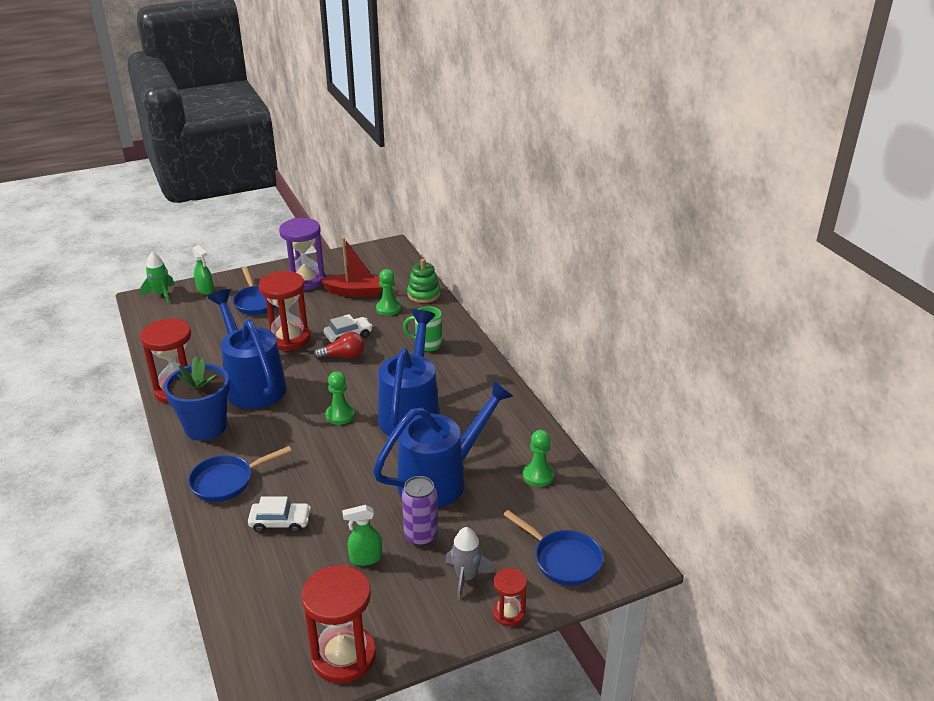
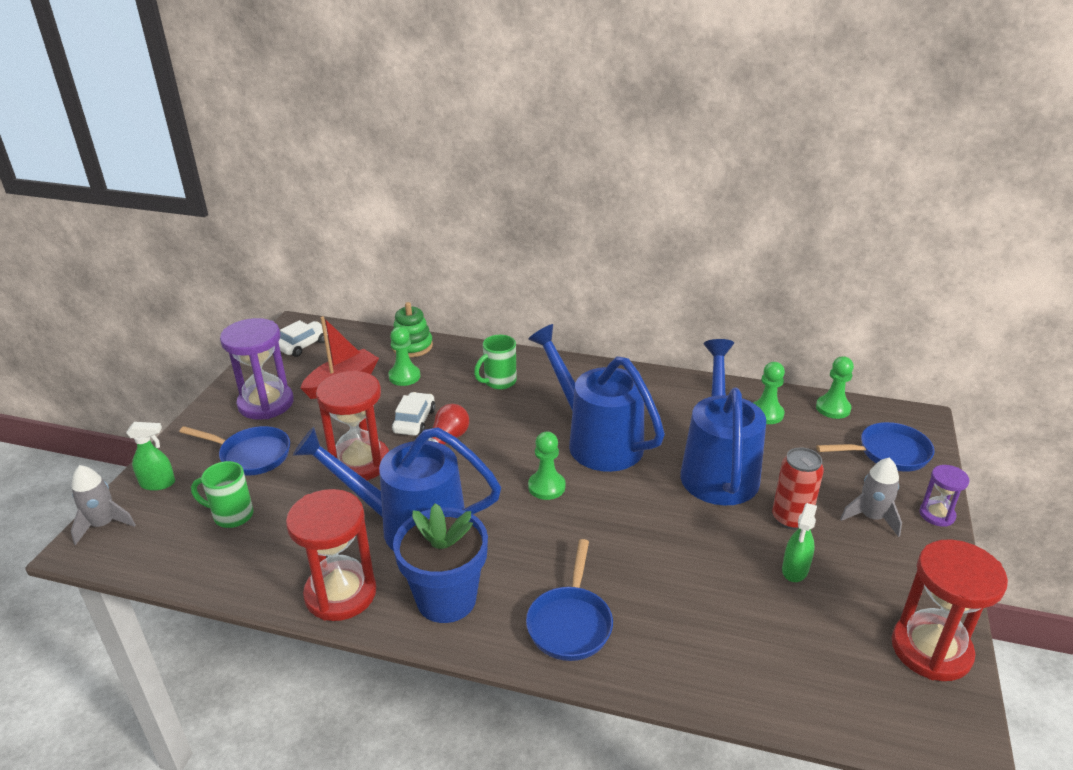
camera: 50 degrees left, 0 degrees up
(161, 294) = (103, 524): green rocket -> grey rocket
(203, 325) = (232, 515): none -> green mug
(280, 522) = (684, 608): white car -> white car (303, 345)
(421, 536) = (791, 518): purple can -> red can
(508, 613) = (937, 515): red hourglass -> purple hourglass
(590, 507) = (833, 408): none -> green pawn

